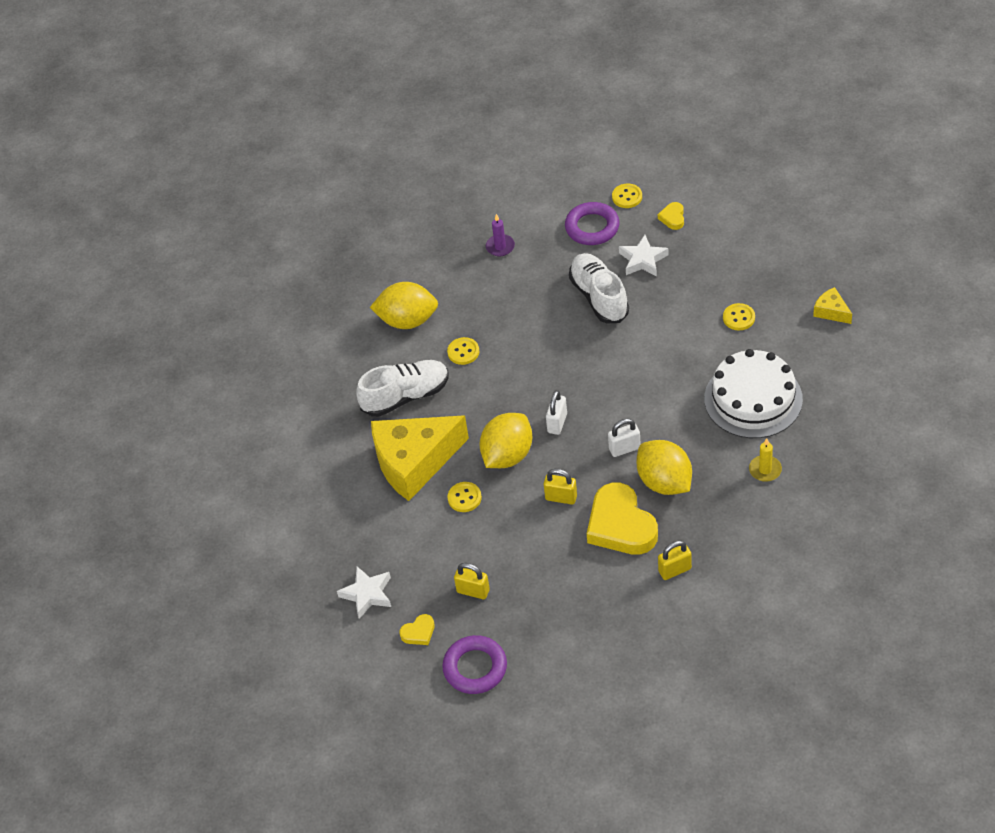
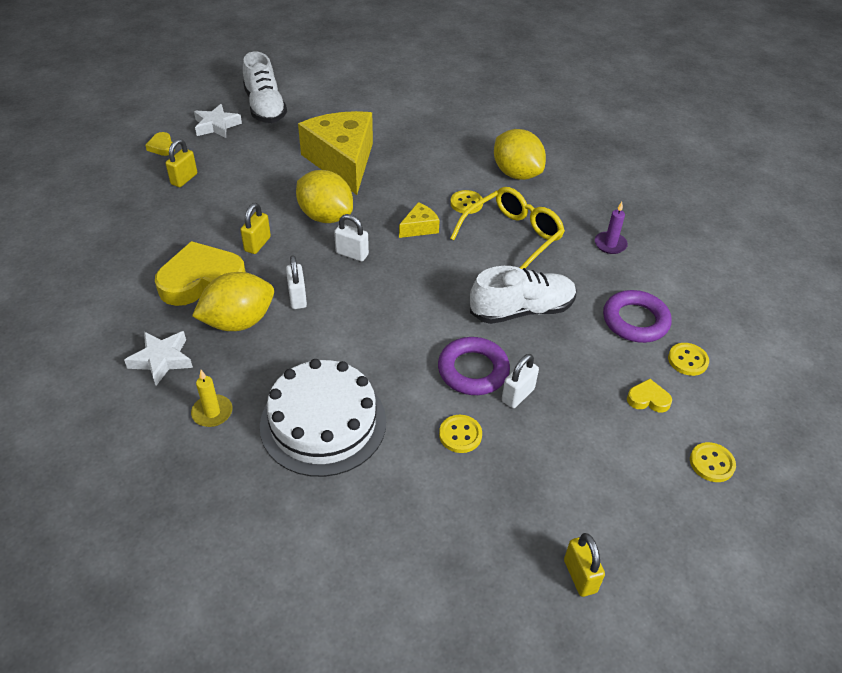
camera: 90 degrees right, 5 degrees down
(406, 396) = (421, 164): white shoe -> white shoe (265, 107)
(407, 320) = (516, 174): yellow lemon -> yellow lemon turned 45 degrees counterclockwise
(464, 498) = (288, 185): yellow button -> yellow button (711, 463)
(475, 668) = (106, 172): purple ring -> purple ring (473, 370)
(505, 313) = (513, 237): none -> yellow glasses
(643, 260) = (576, 358): white star -> white star (161, 360)
(674, 570) = (124, 311): yellow padlock -> yellow padlock (580, 576)
(691, 290) = (517, 395): none -> white padlock
(831, 311) = (447, 546): yellow cheese -> yellow cheese (419, 228)

